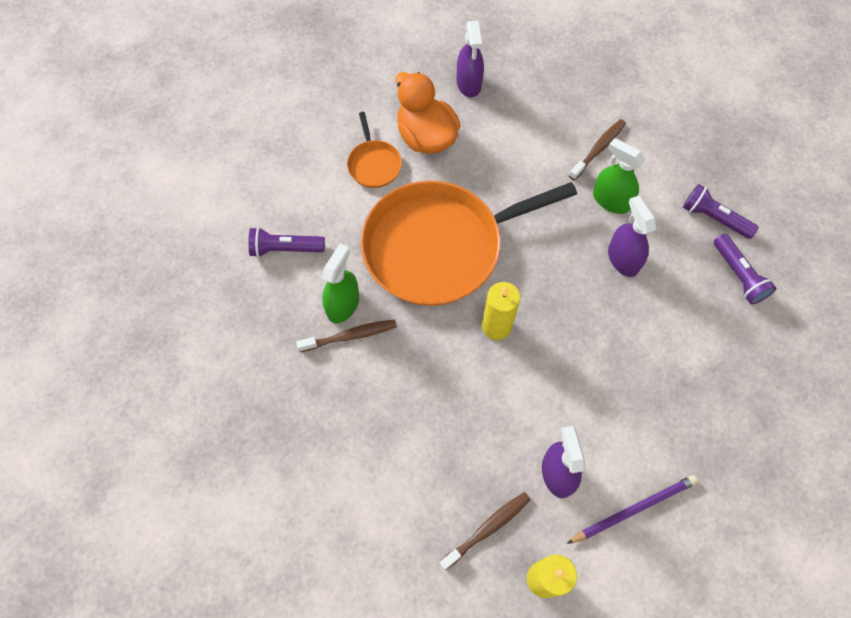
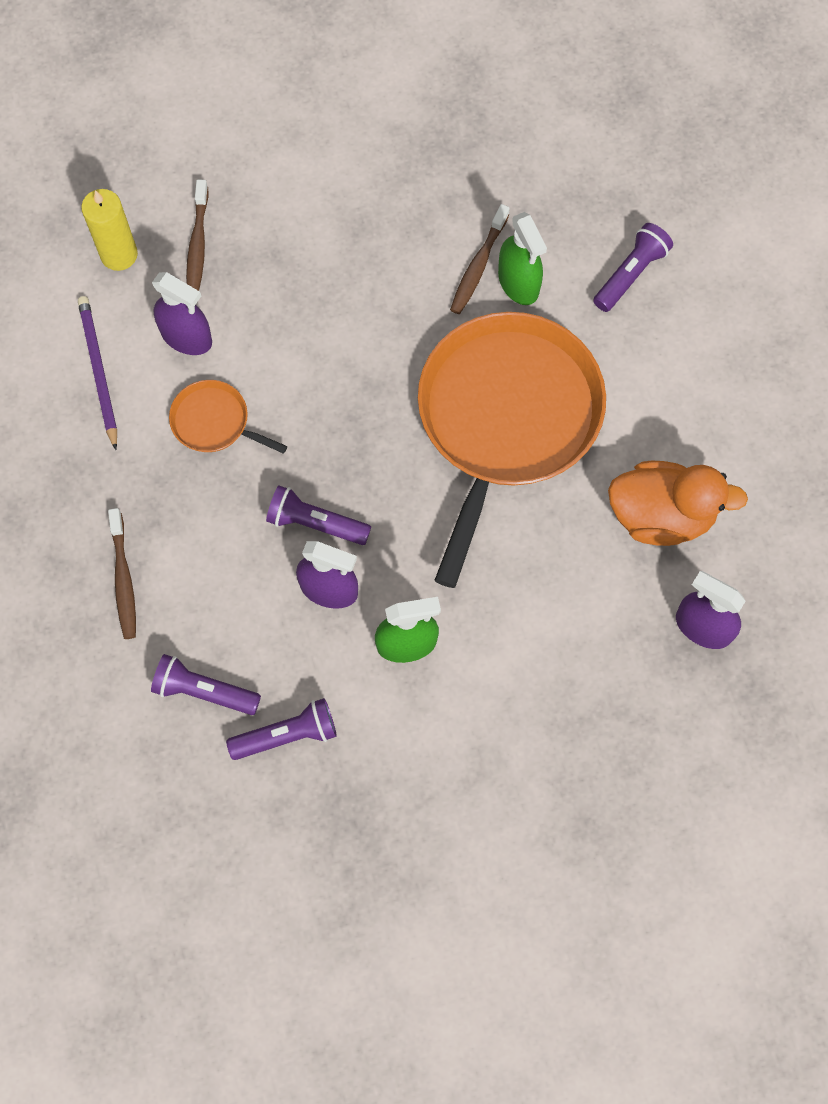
camera: 130 degrees right, 5 degrees up
(374, 164) = (669, 433): orange pan -> orange pan (214, 422)
(496, 326) = (369, 401): yellow candle -> none
(595, 296) = (315, 523): none -> purple flashlight
(598, 149) = (483, 693): brown toothbrush -> brown toothbrush (123, 579)
(633, 509) = (99, 372): purple pencil -> purple pencil turned 150 degrees clockwise

